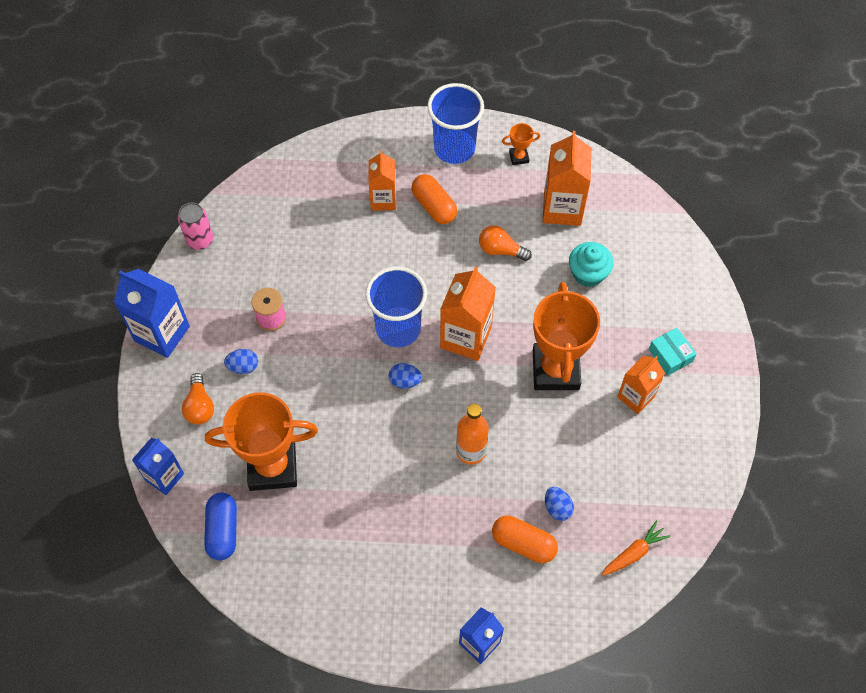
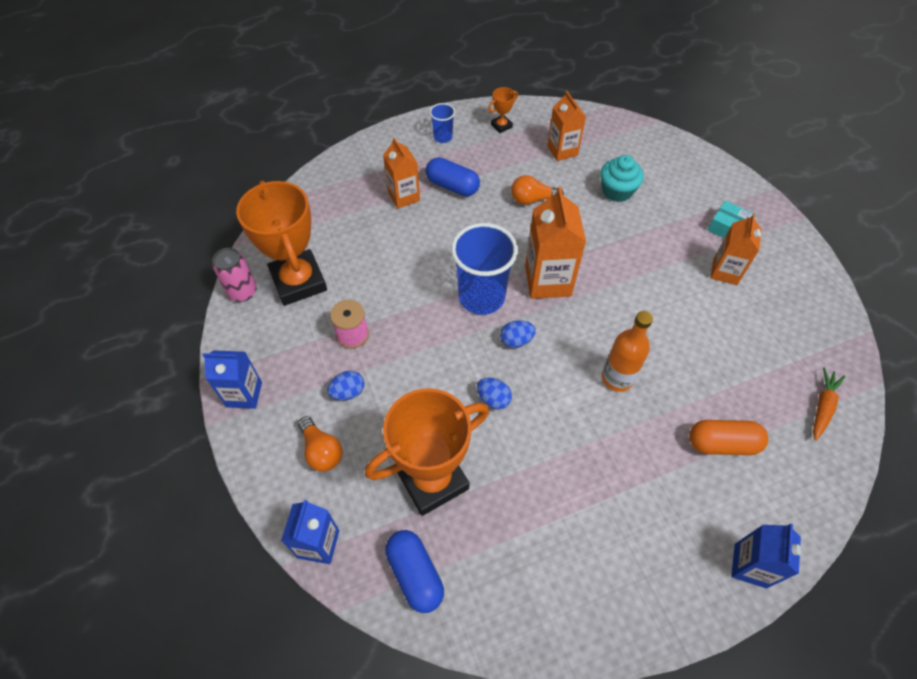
camera: 25 degrees left, 5 degrees down
(162, 333) = (244, 394): blue carton -> blue carton, size x0.65
(434, 206) = (452, 186): orange capsule -> blue capsule
(454, 148) = (443, 137): blue cup -> blue cup, size x0.49
(555, 370) = (643, 277): orange trophy -> orange trophy (299, 281)
(557, 508) = (728, 396): blue egg -> blue egg (493, 399)
(562, 208) = (562, 151): orange carton -> orange carton, size x0.65

